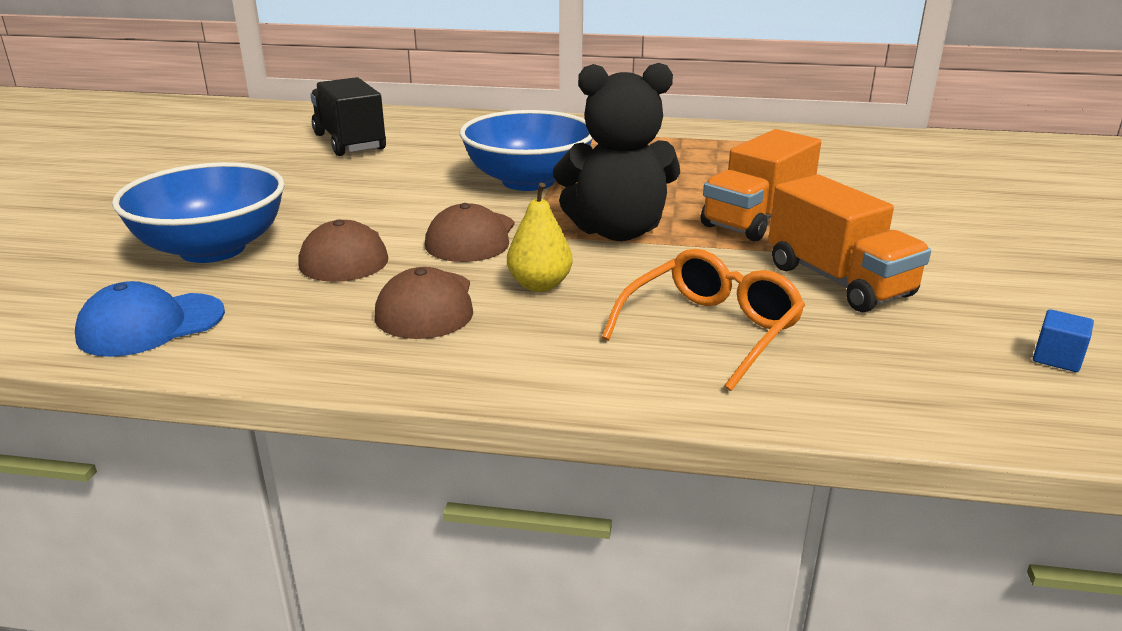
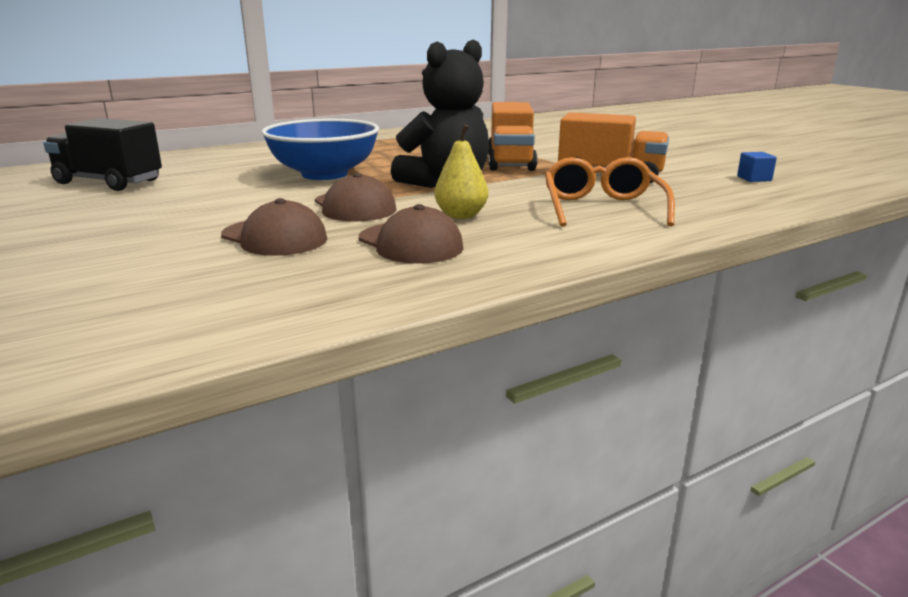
camera: 40 degrees left, 5 degrees down
(151, 325) = (194, 321): blue cap -> none
(212, 249) = (133, 264): blue bowl -> none

